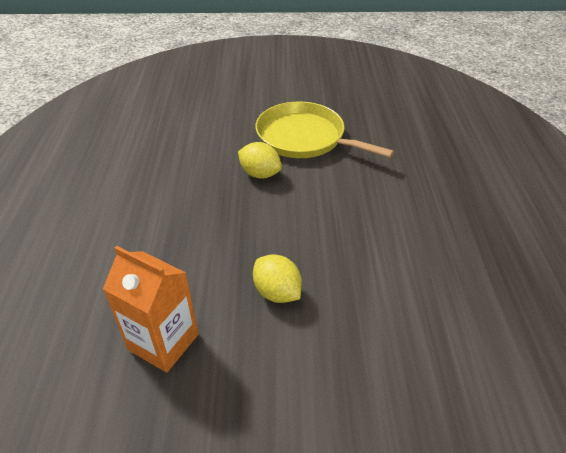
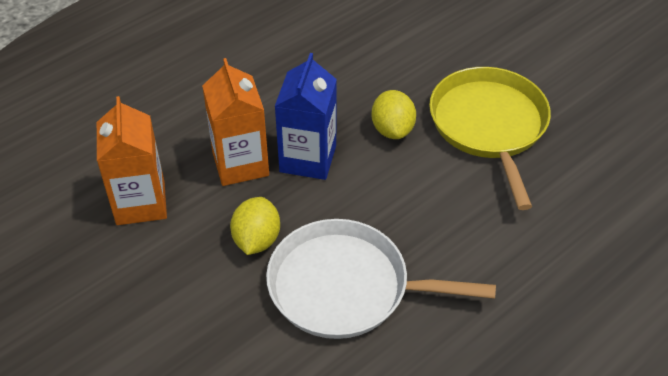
camera: 50 degrees right, 5 degrees up
(198, 260) = (240, 164): none -> orange carton
(236, 224) = (308, 159): none -> blue carton
(364, 270) = (346, 287): none -> white pan

